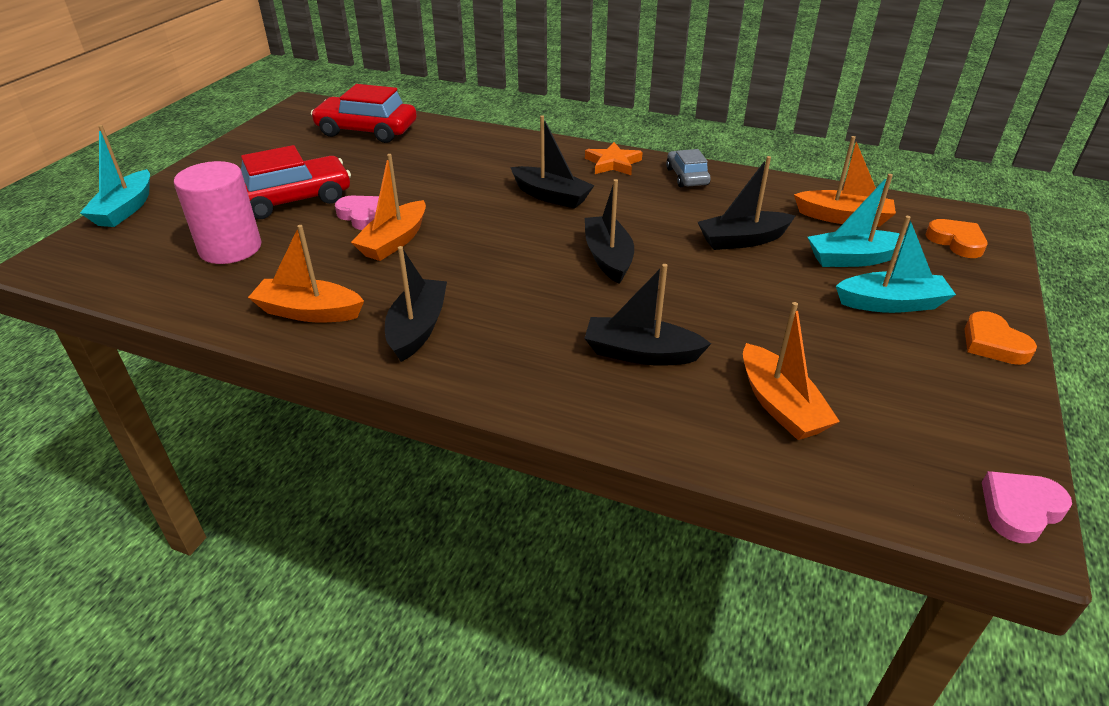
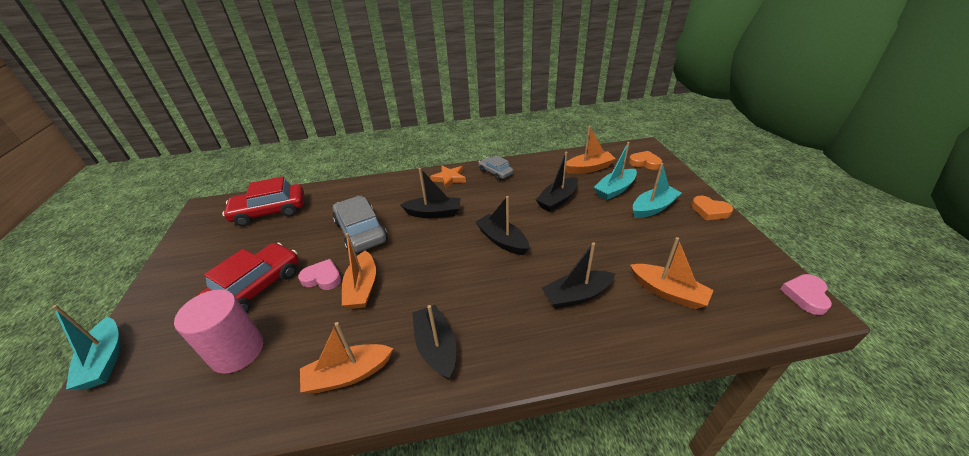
camera: 30 degrees left, 0 degrees up
(445, 185) = (361, 231): none -> grey car

